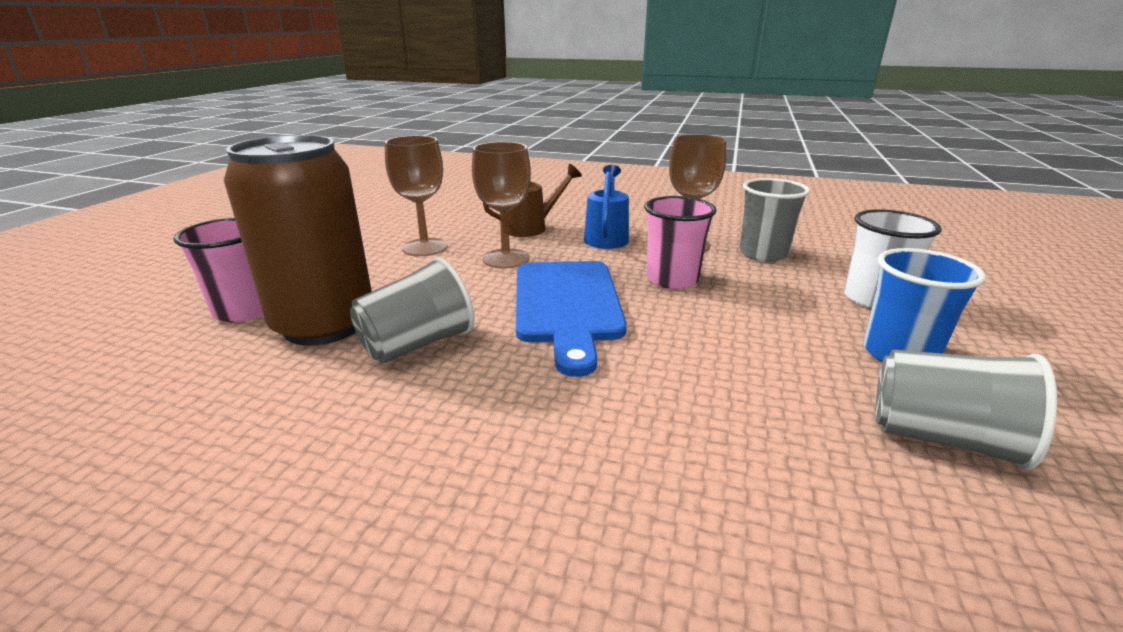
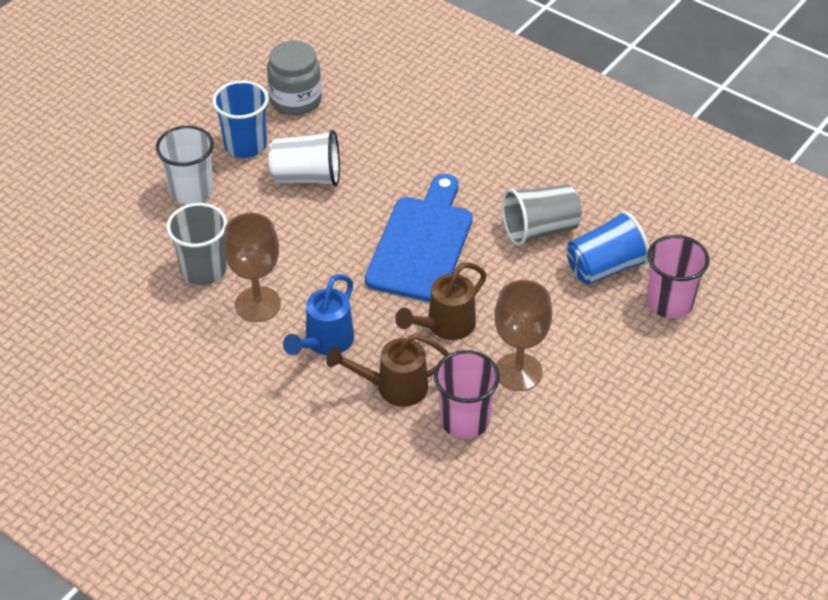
camera: 160 degrees left, 20 degrees up
(325, 325) = (605, 267): brown can -> blue cup
(506, 259) = (444, 326): brown goblet -> brown watering can
(672, 279) = (318, 254): pink cup -> pink cup (465, 420)
(769, 337) = (307, 177): none -> white cup
(941, 438) = (295, 100): grey cup -> grey jar

